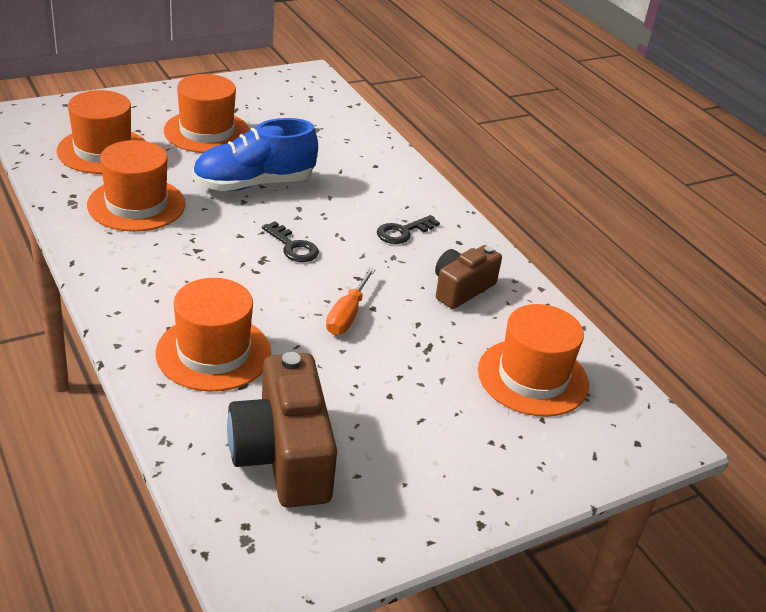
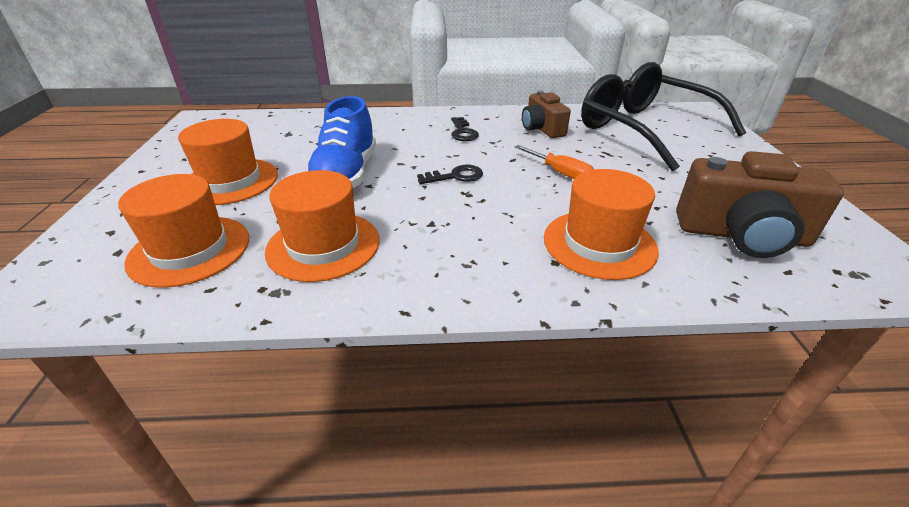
camera: 60 degrees left, 0 degrees up
(532, 377) = (643, 129): orange hat -> black glasses

